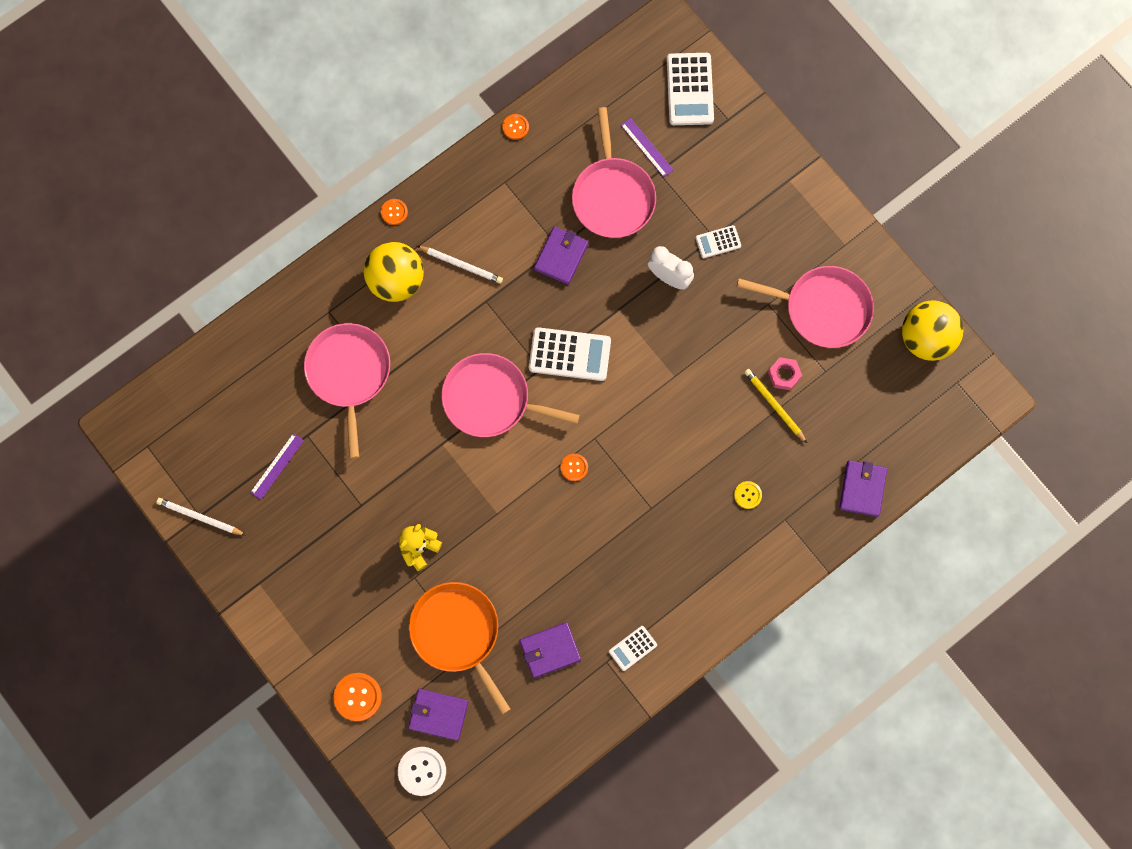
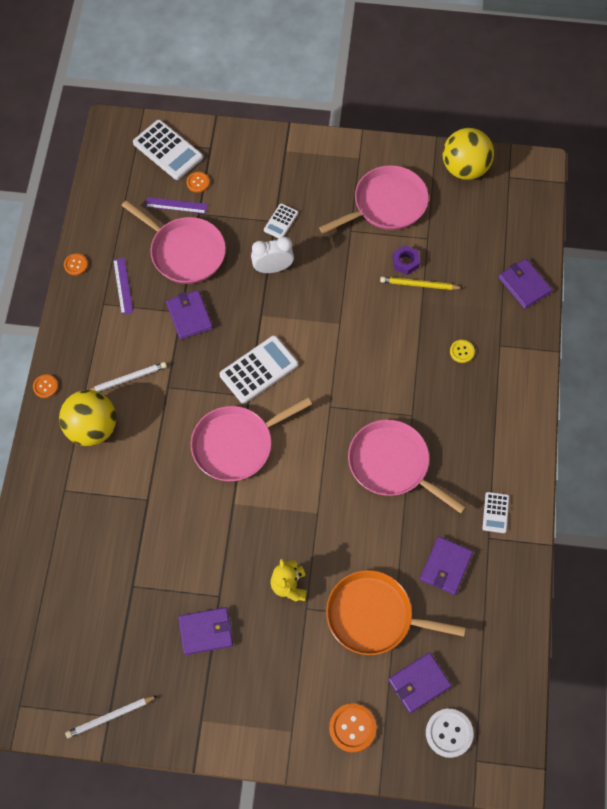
camera: 45 degrees left, 10 degrees down
(277, 466) = (132, 627): purple ruler -> purple ruler (123, 286)
(325, 522) = (206, 632): none -> purple wallet
(349, 373) = (120, 517): pink pan -> pink pan (392, 464)
(574, 467) = (336, 436): orange button -> orange button (198, 182)
(784, 375) = (405, 262): pink nut -> purple nut

